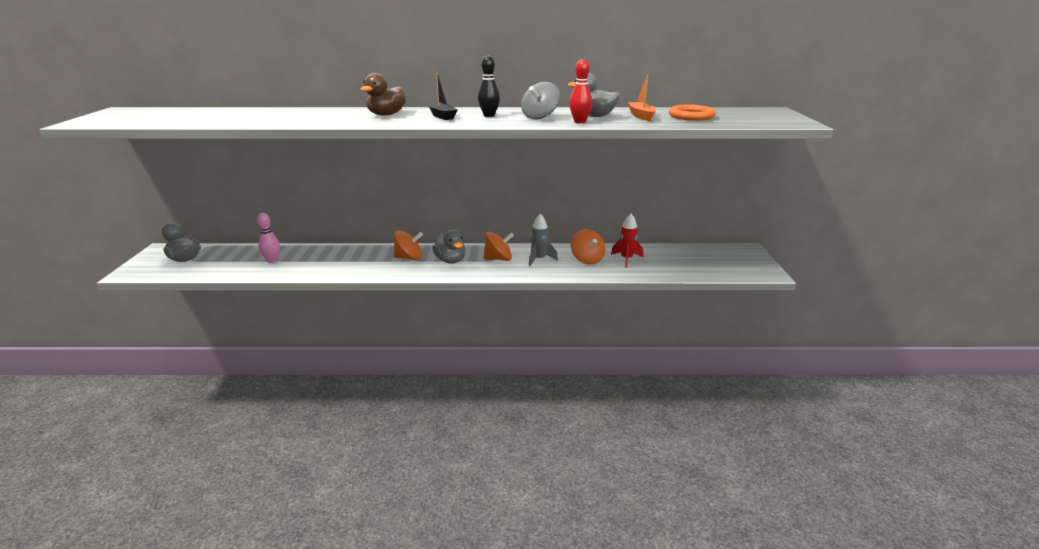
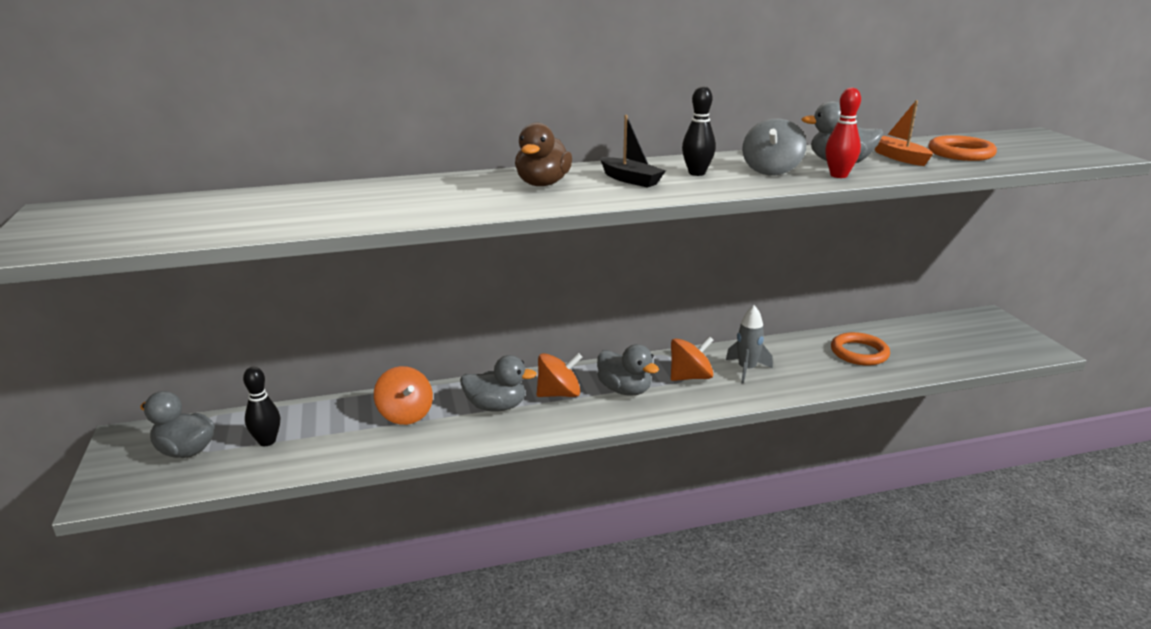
camera: 15 degrees left, 0 degrees up
(228, 260) = (267, 441): none -> black bowling pin
(272, 260) = (343, 430): pink bowling pin -> none
(366, 260) = (496, 407): none -> grey duck
(587, 259) = (810, 361): orange spinning top -> orange spinning top (405, 414)
(626, 259) = (859, 353): red rocket -> orange ring

